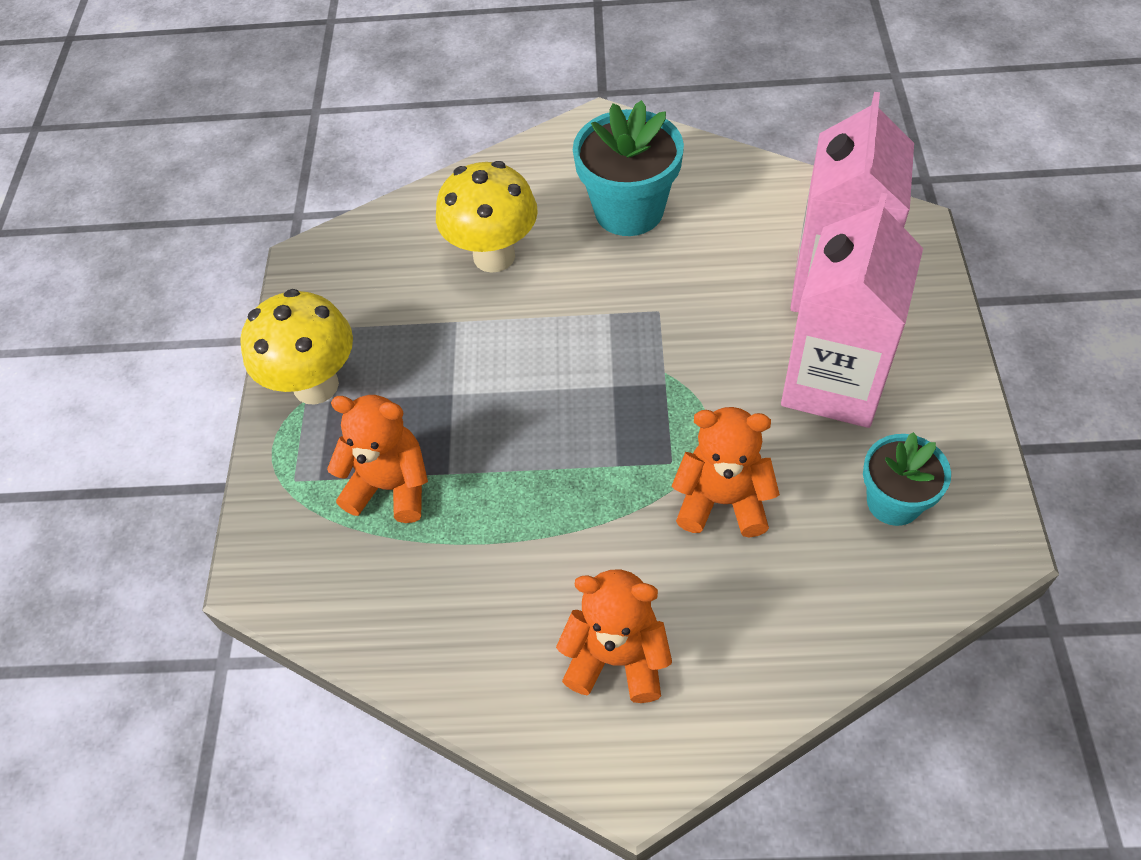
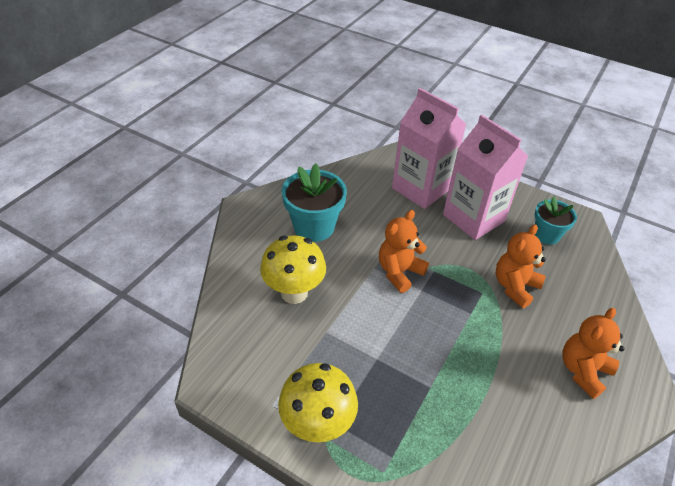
camera: 65 degrees left, 10 degrees down
(391, 486) = (421, 420): orange teddy bear -> orange teddy bear (399, 272)

